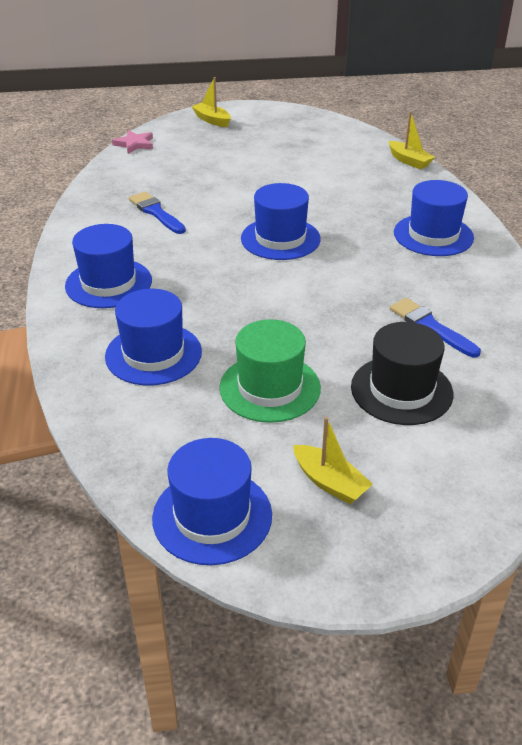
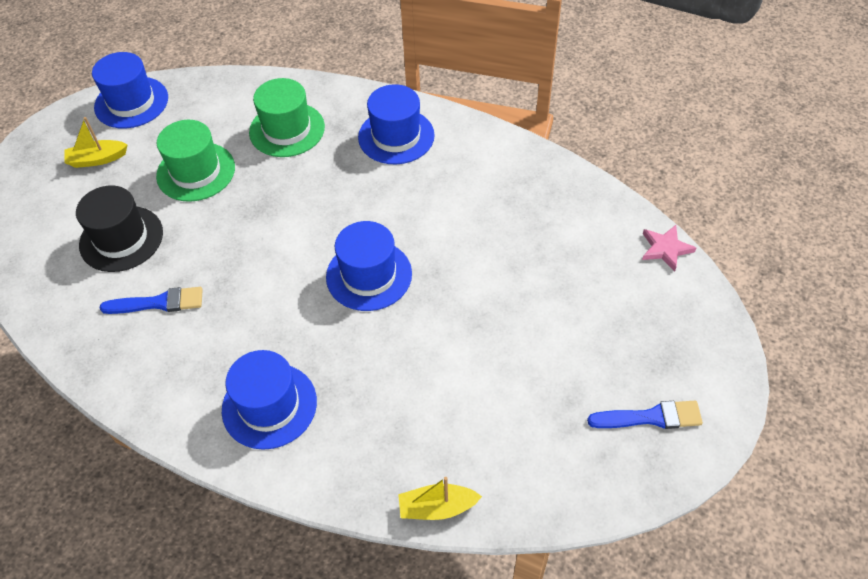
camera: 125 degrees right, 15 degrees up
(153, 354) = (287, 129): blue hat -> green hat
(156, 212) = (490, 207): blue brush -> blue brush (650, 417)
(212, 120) = (698, 354): yellow boat -> none

